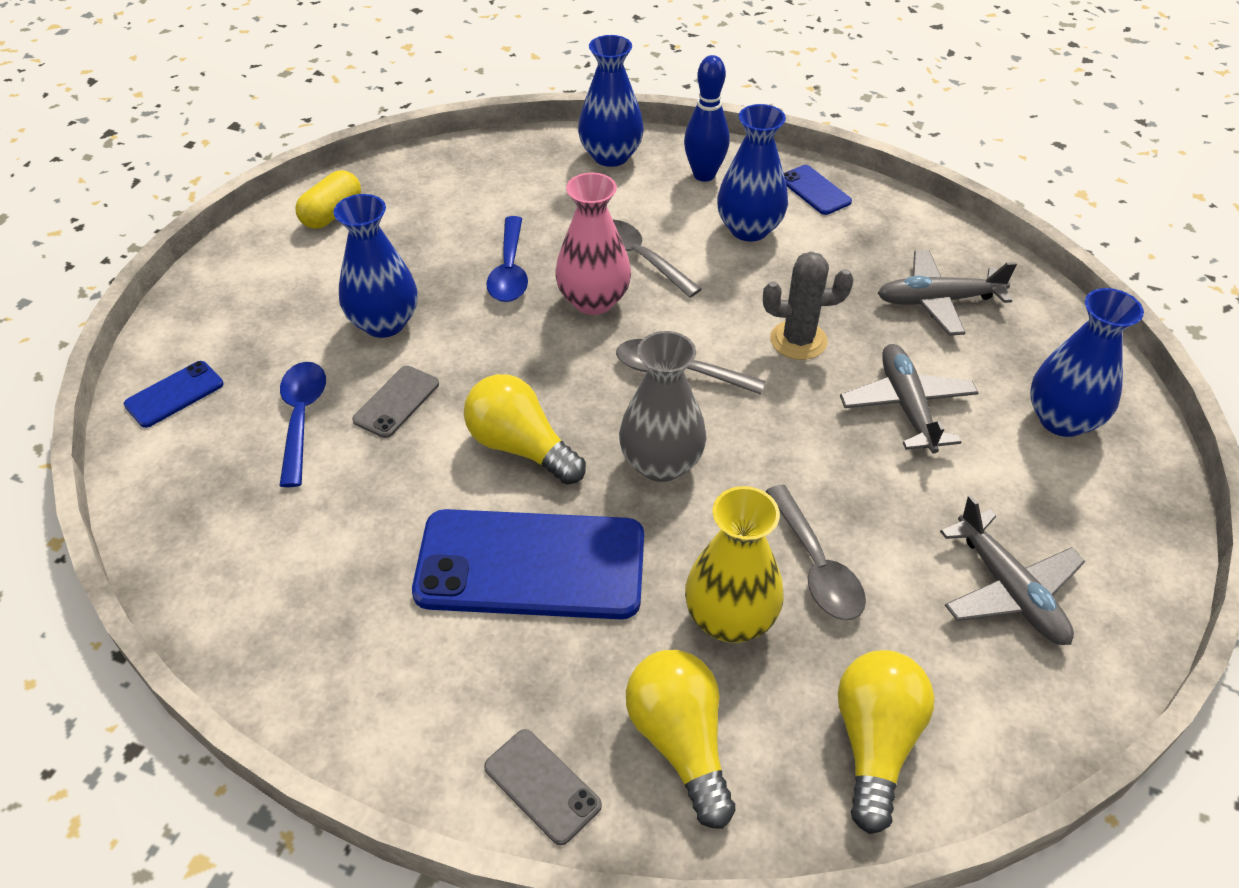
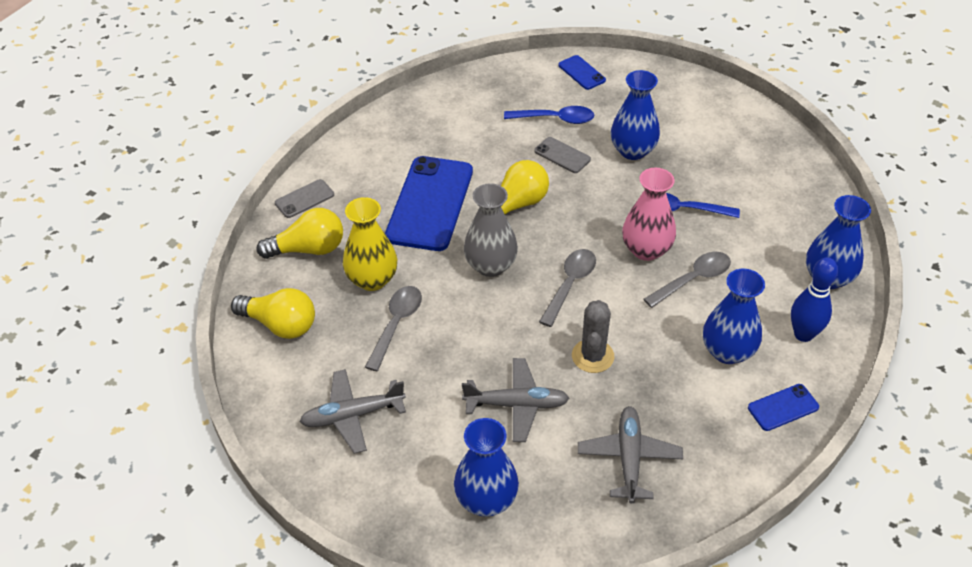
camera: 100 degrees right, 0 degrees up
(332, 214) = (747, 127): yellow capsule -> none
(816, 566) = (396, 324): grey spoon -> grey spoon turned 120 degrees clockwise

